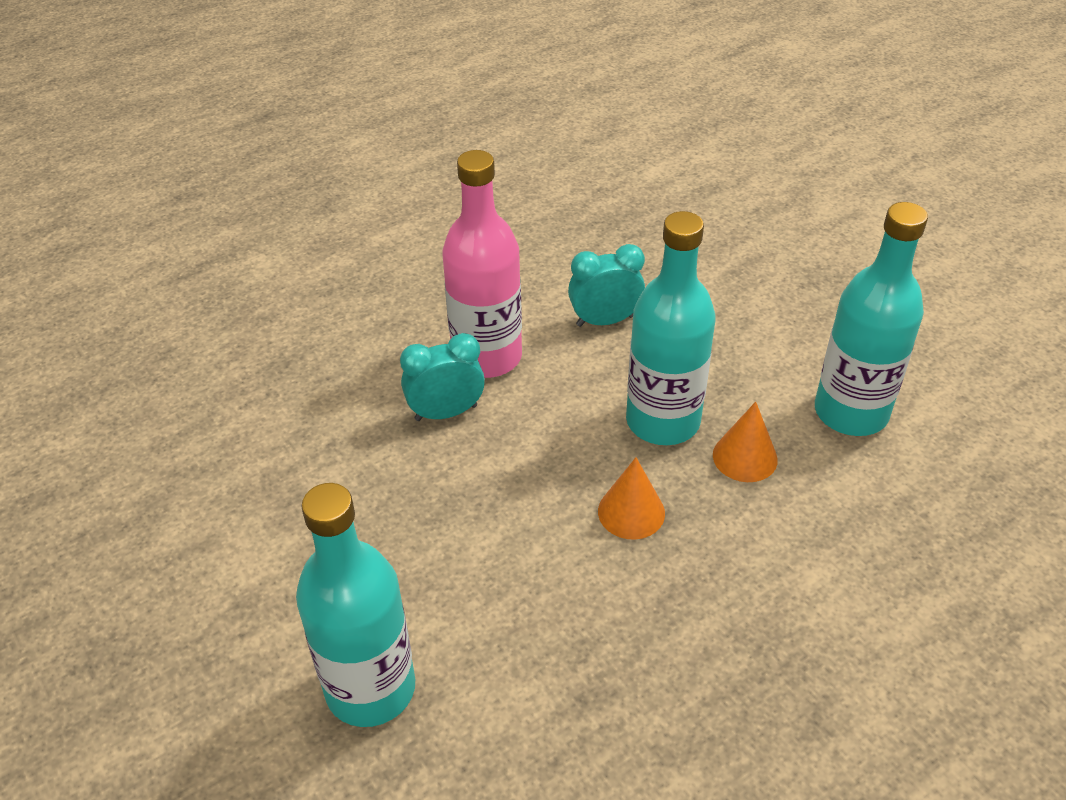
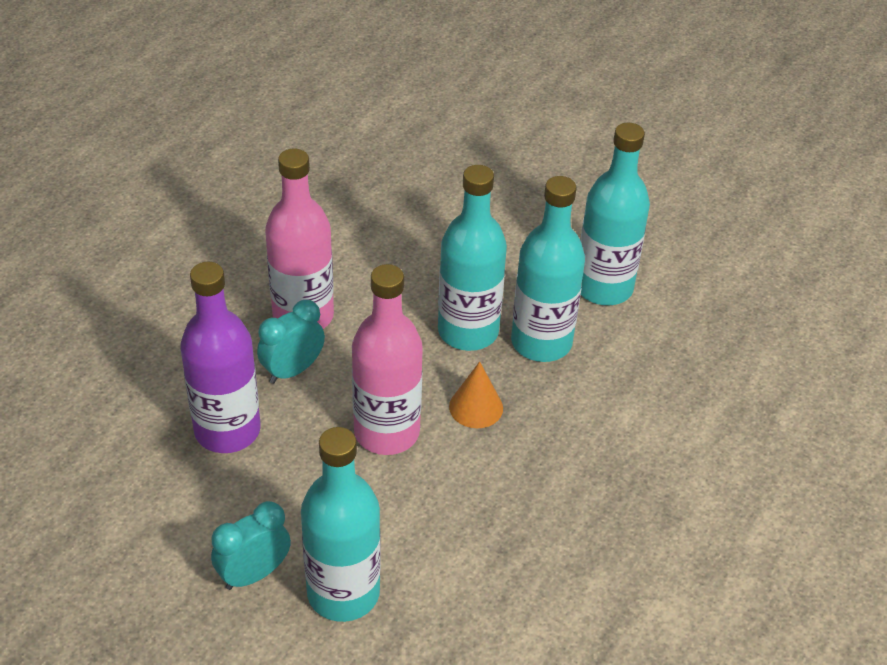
camera: 25 degrees left, 0 degrees up
(344, 459) = (227, 430): none -> purple bottle
(514, 512) = (386, 432): none -> pink bottle
(605, 321) = (385, 262): turquoise clock -> turquoise clock (254, 574)
(745, 457) = (541, 342): orange cone -> turquoise bottle

